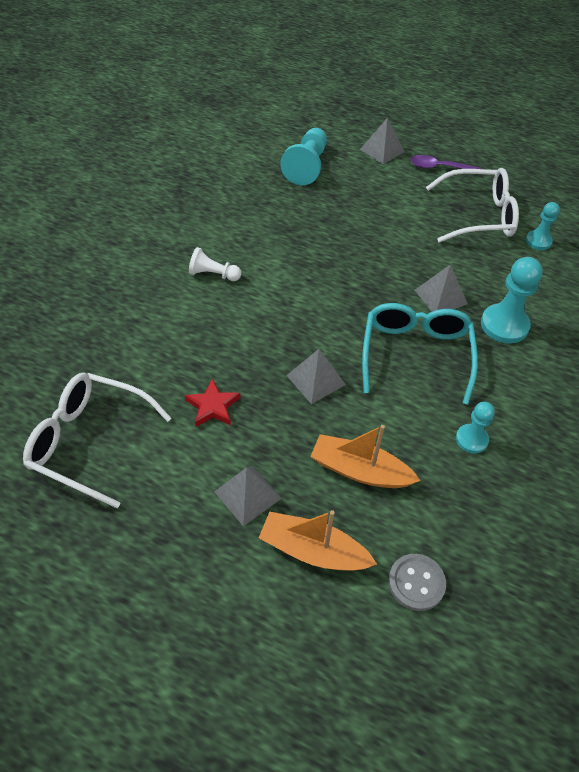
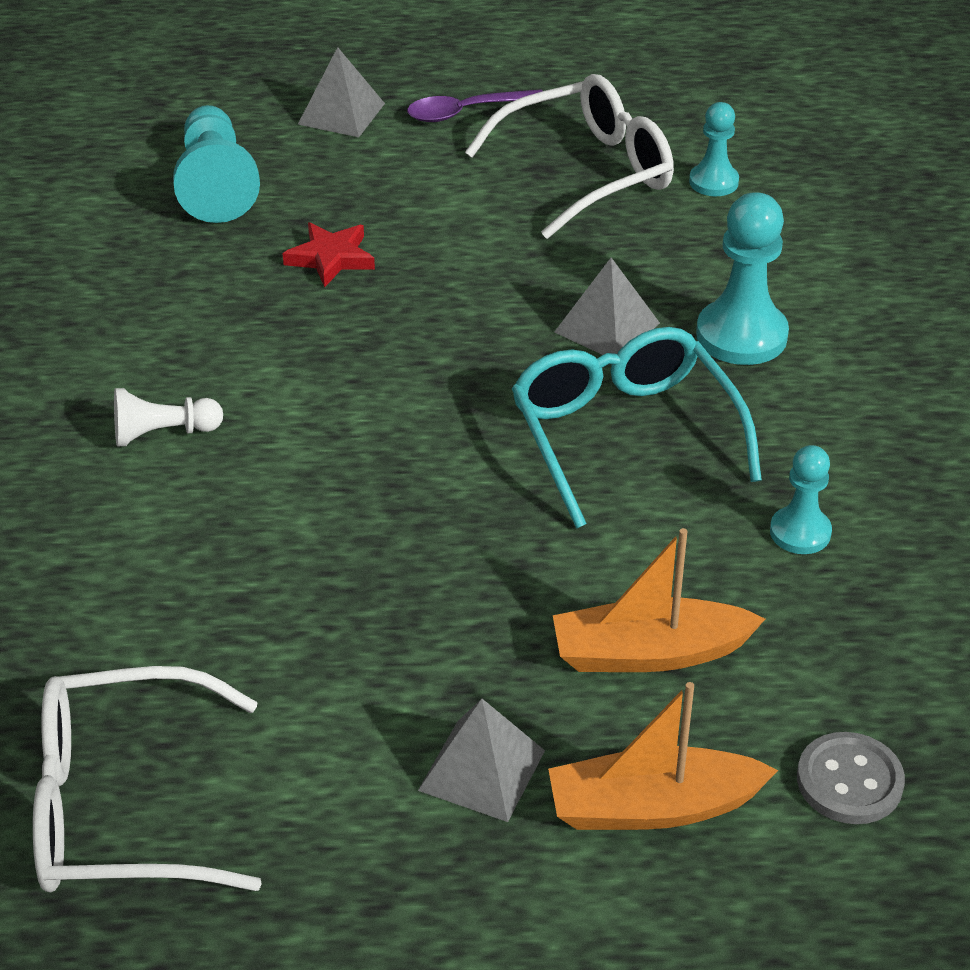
camera: 25 degrees left, 10 degrees down
(212, 406) = (319, 655): red star -> red star (331, 258)
(315, 380) = (477, 540): grey pyramid -> none

